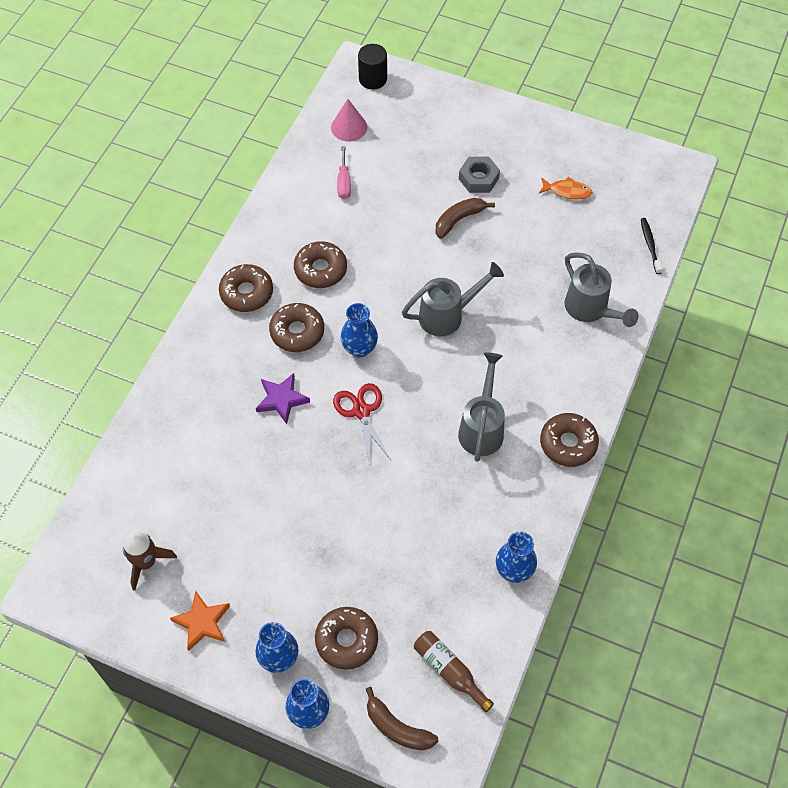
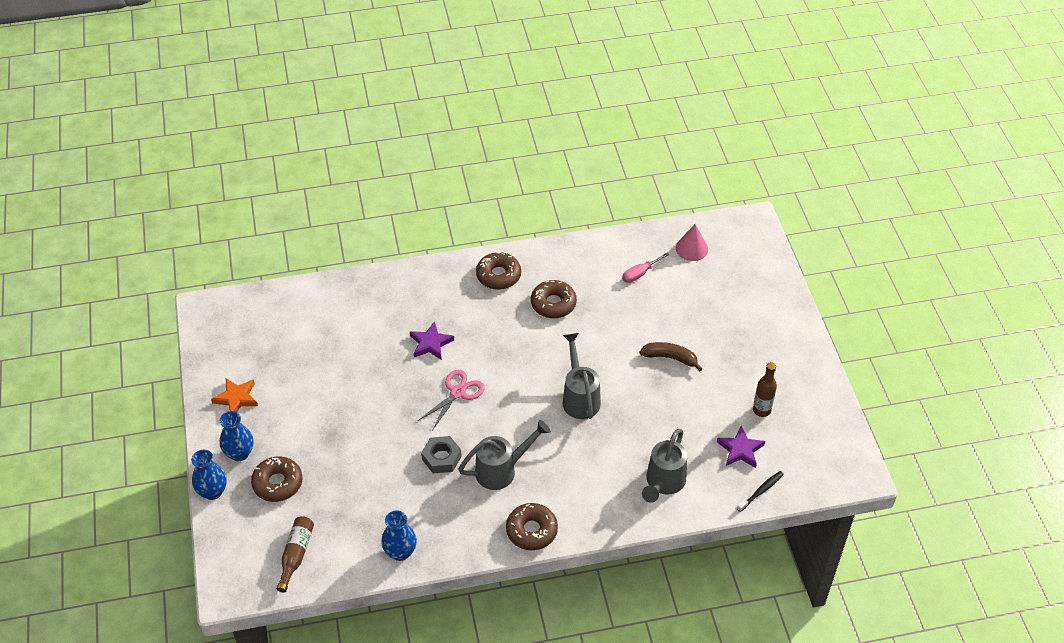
camera: 55 degrees right, 10 degrees down
(146, 562) = (257, 345): brown rocket -> none
(297, 332) = (491, 321): brown donut -> none
(359, 349) = (507, 363): blue vase -> none
(361, 411) = (457, 392): red scissors -> pink scissors
(373, 79) = (749, 236): black cylinder -> none
(397, 728) = (234, 547): brown banana -> none
(447, 315) = (579, 397): grey watering can -> grey watering can turned 135 degrees counterclockwise
(478, 178) = (719, 349): grey nut -> grey nut (441, 458)
(567, 191) = (761, 410): orange fish -> brown bottle
(597, 232) = (740, 450): none -> purple star

